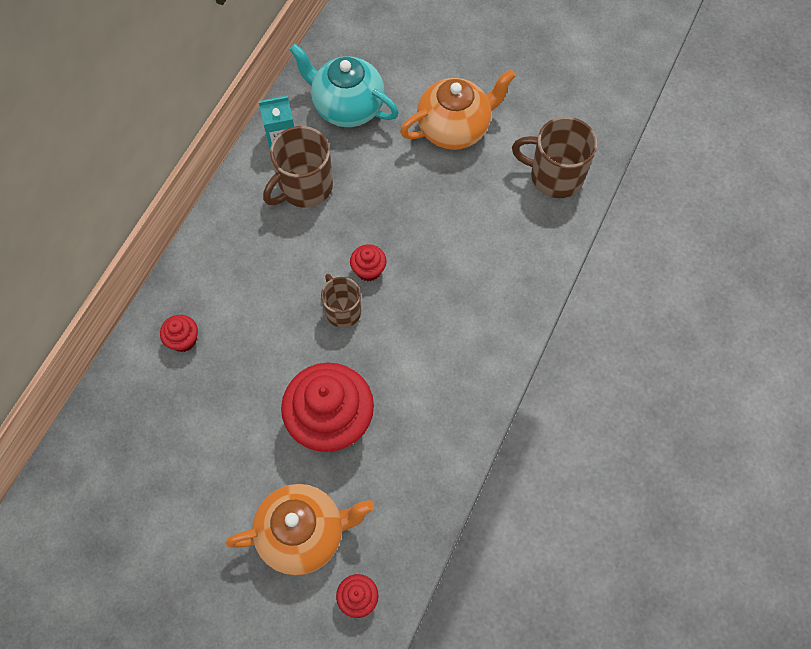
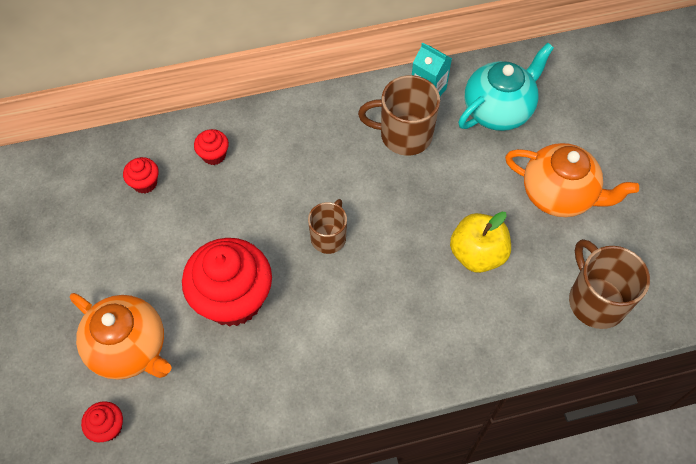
camera: 50 degrees right, 5 degrees down
(347, 107) = (498, 110): turquoise teapot -> turquoise teapot turned 60 degrees clockwise
(368, 270) = (378, 229): red cupcake -> red cupcake (145, 183)
(451, 220) = (477, 254): none -> yellow apple

